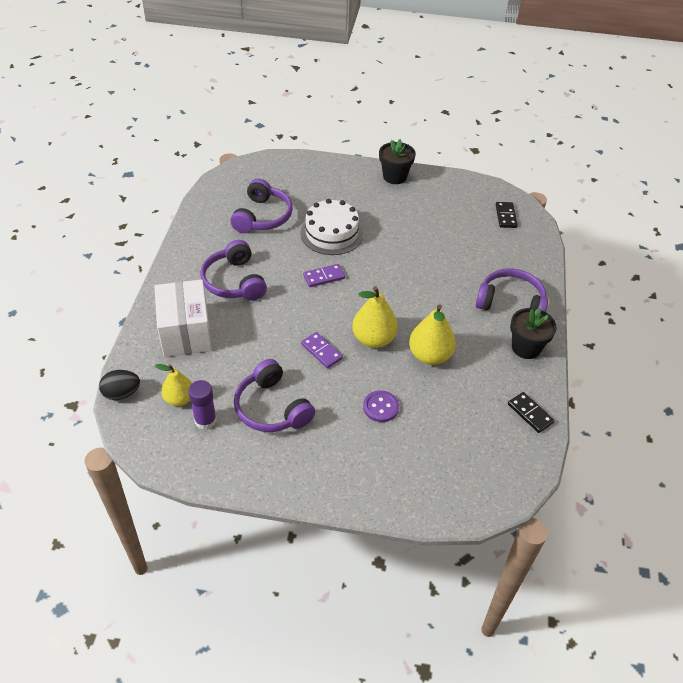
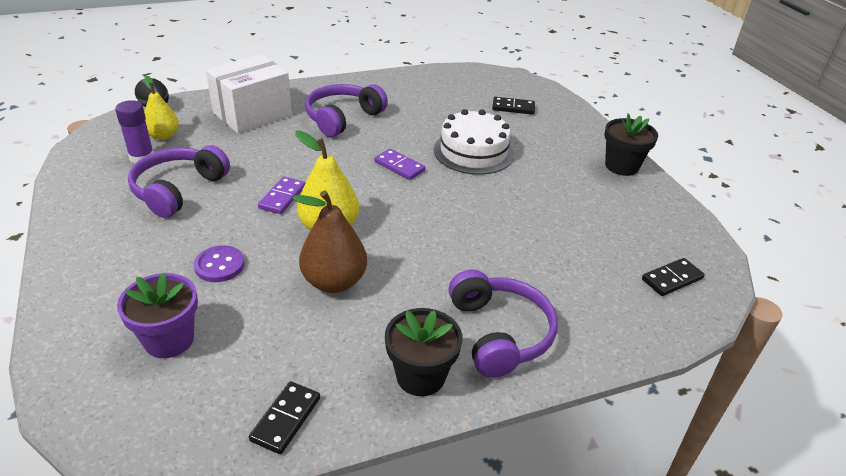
camera: 60 degrees right, 10 degrees down
(263, 217) = (451, 106): purple headphones -> none
(289, 187) = (513, 107): none -> black domino
(430, 355) = (334, 282): yellow pear -> brown pear
(441, 450) = (169, 340): none -> purple flower pot

